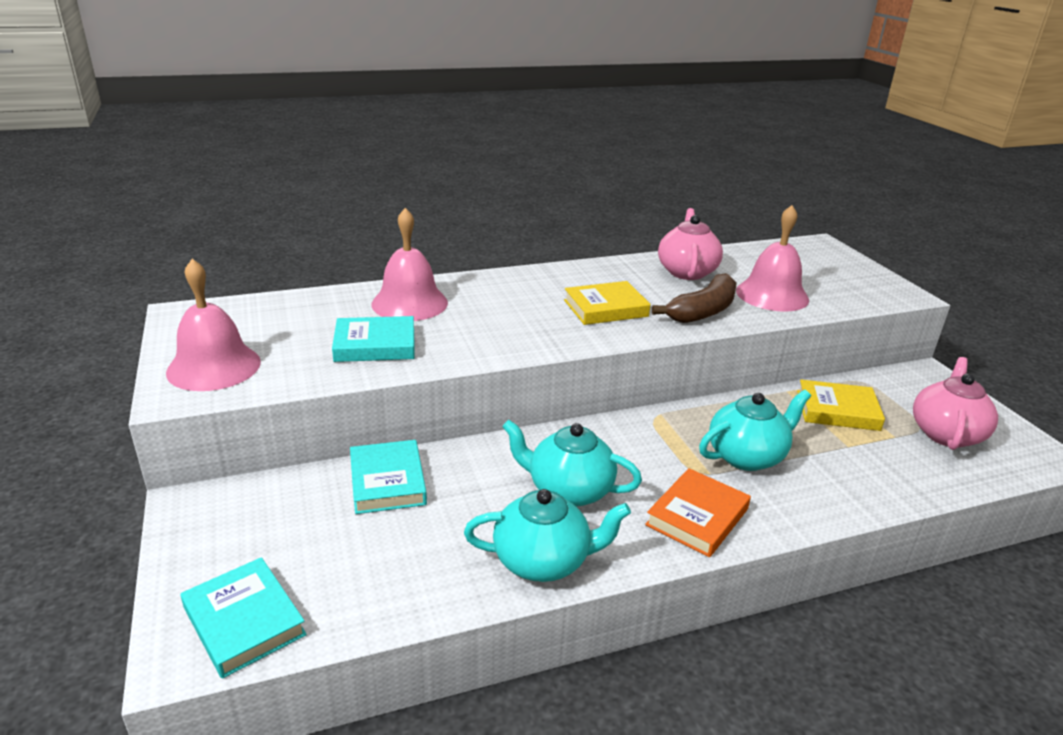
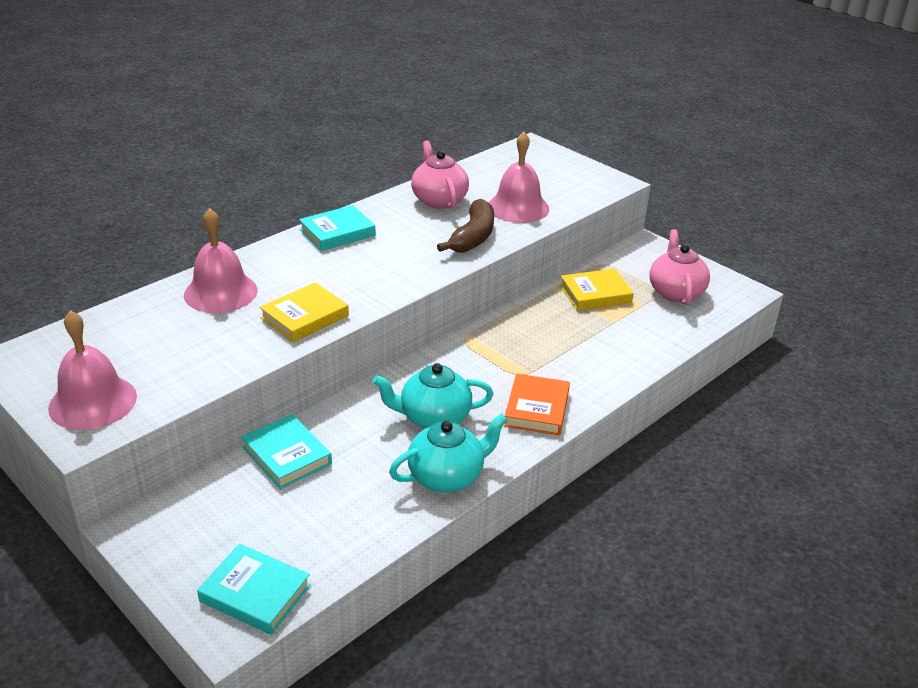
camera: 25 degrees left, 5 degrees up
(375, 345) = (222, 341): turquoise book -> turquoise book (337, 232)
(605, 308) = (394, 254): yellow book -> yellow book (305, 317)
(747, 456) = (548, 351): turquoise teapot -> none

